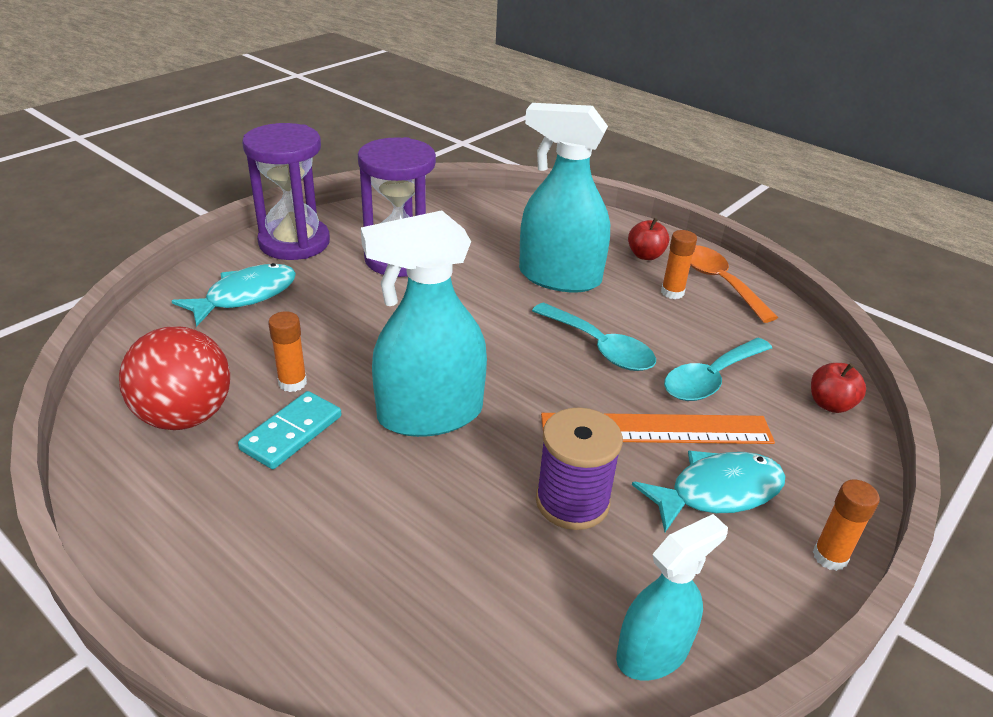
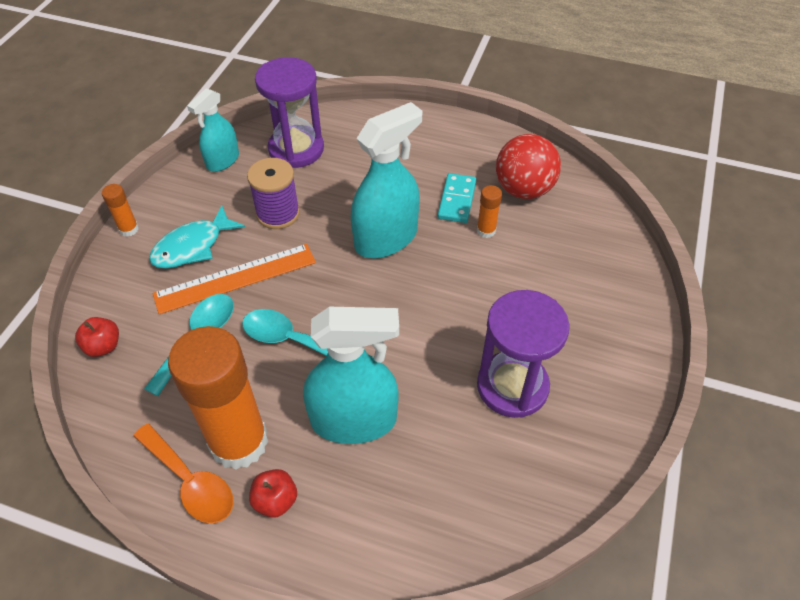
camera: 160 degrees right, 15 degrees up
(245, 296) = (590, 289): turquoise fish -> none
(294, 242) = (619, 369): purple hourglass -> purple hourglass (296, 149)
(672, 292) = (239, 442): orange glue stick -> orange glue stick, size x2.45

